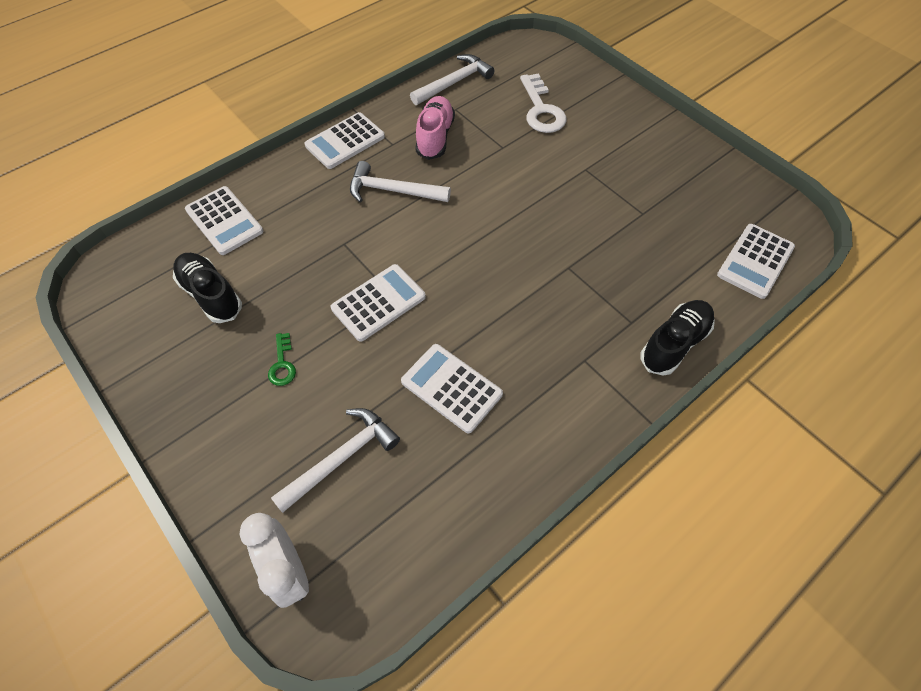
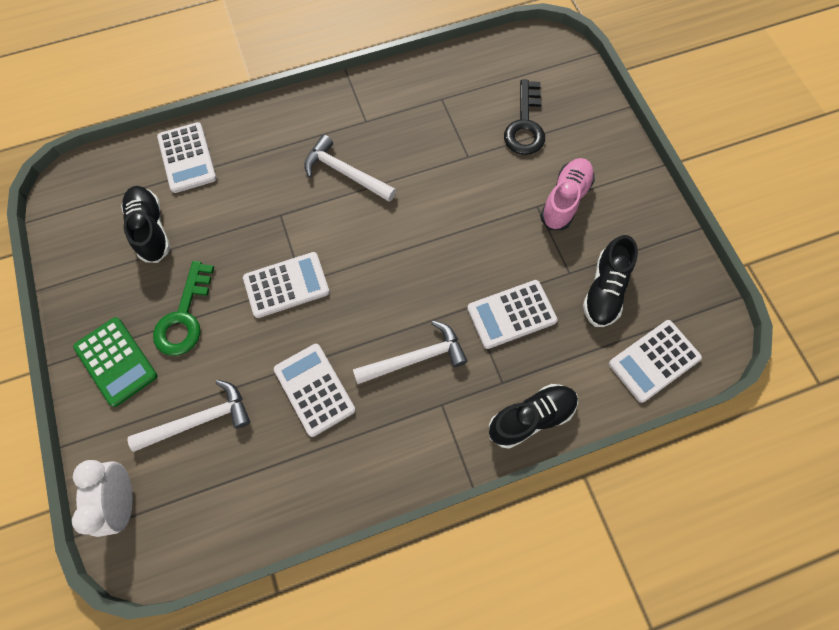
camera: 20 degrees right, 10 degrees up
(222, 431) = (116, 361): none -> green calculator
(282, 364) = (184, 316): green key -> green key, size x1.88
(345, 141) = (323, 105): white calculator -> white calculator (511, 314)
(435, 137) = (408, 125): pink shoe -> pink shoe (565, 200)
(454, 82) = (454, 68): white hammer -> white hammer (416, 358)
(541, 110) = (525, 125): white key -> black key
(681, 218) = (604, 290): none -> black shoe

